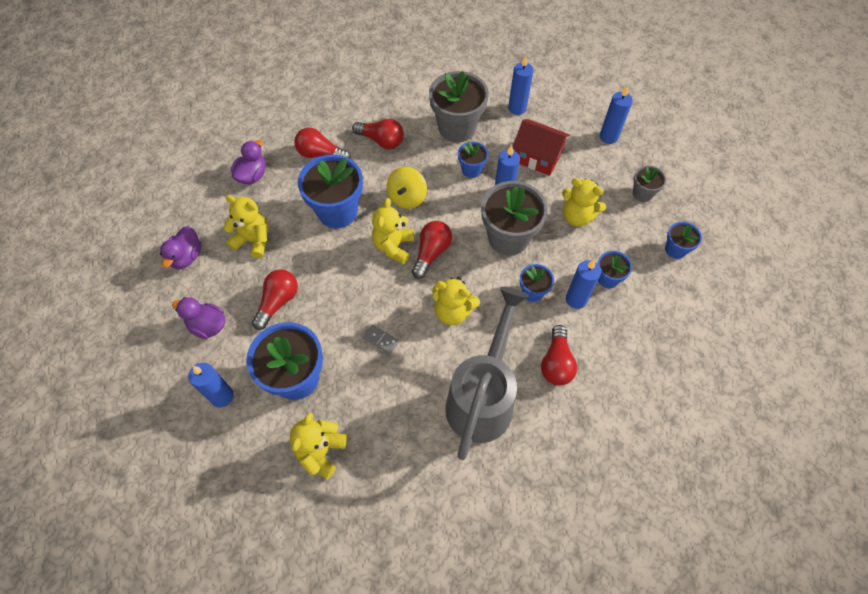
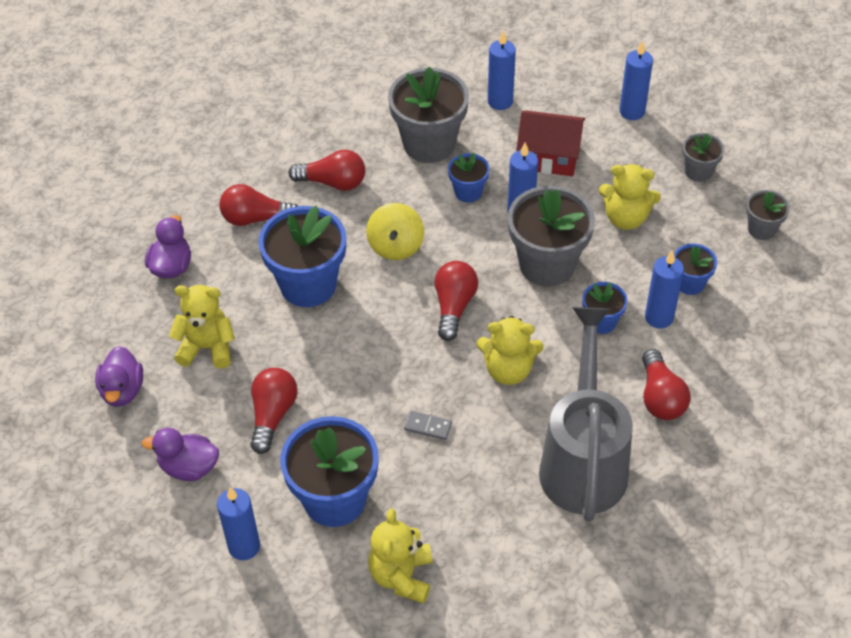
camera: 15 degrees left, 10 degrees down
(393, 246) = (400, 310): yellow teddy bear -> none
(675, 249) = (761, 229): blue flower pot -> grey flower pot

